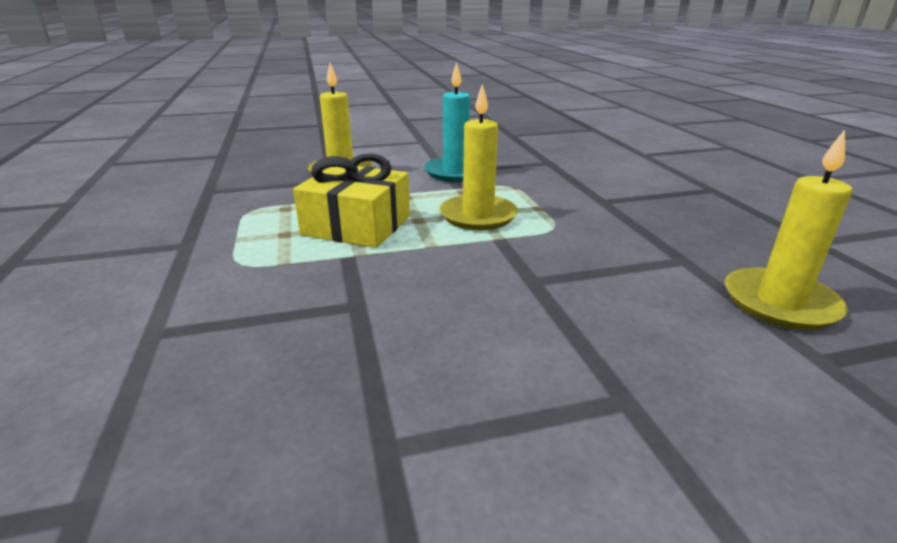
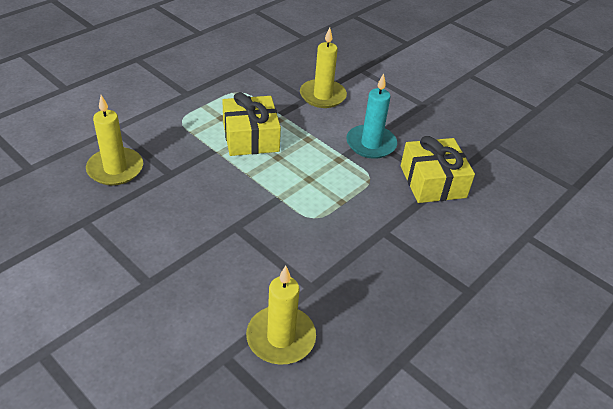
camera: 55 degrees right, 15 degrees up
(478, 216) = (303, 179): yellow candle -> yellow candle (115, 169)
(542, 164) = (432, 181): none -> yellow gift

